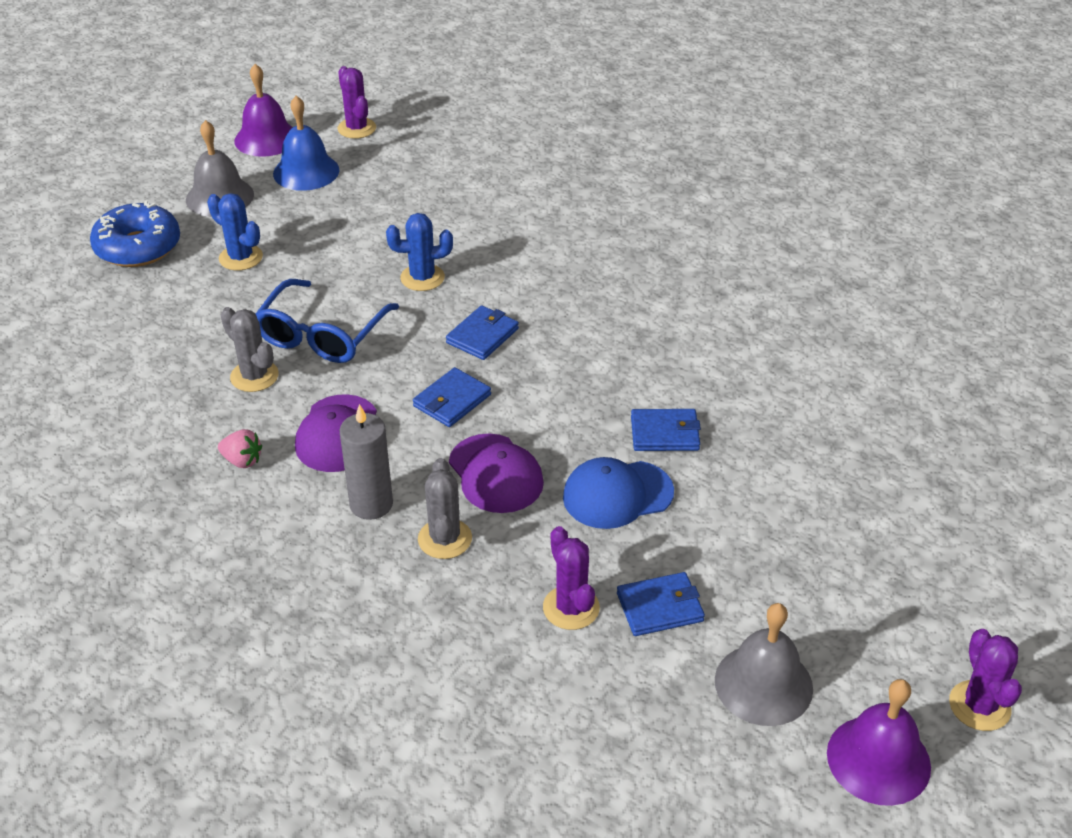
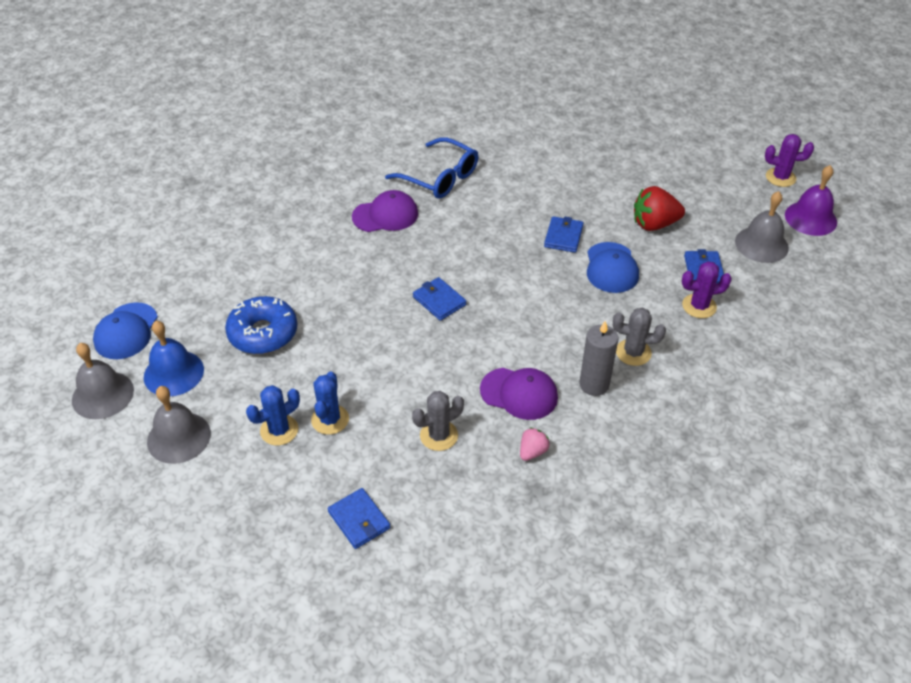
camera: 75 degrees left, 5 degrees up
(138, 247) = (226, 504): blue donut -> blue donut (263, 333)
(266, 139) = (102, 395): purple bell -> grey bell
(321, 335) = (404, 389): blue glasses -> blue glasses (440, 178)
(357, 128) = (126, 331): purple cactus -> blue cap
(422, 278) = (358, 322): blue cactus -> blue cactus (330, 419)
(452, 400) = (502, 328): blue wallet -> blue wallet (359, 520)
(495, 474) = (580, 318): purple cap -> purple cap (385, 215)
(746, 534) = (654, 224): none -> red strawberry

